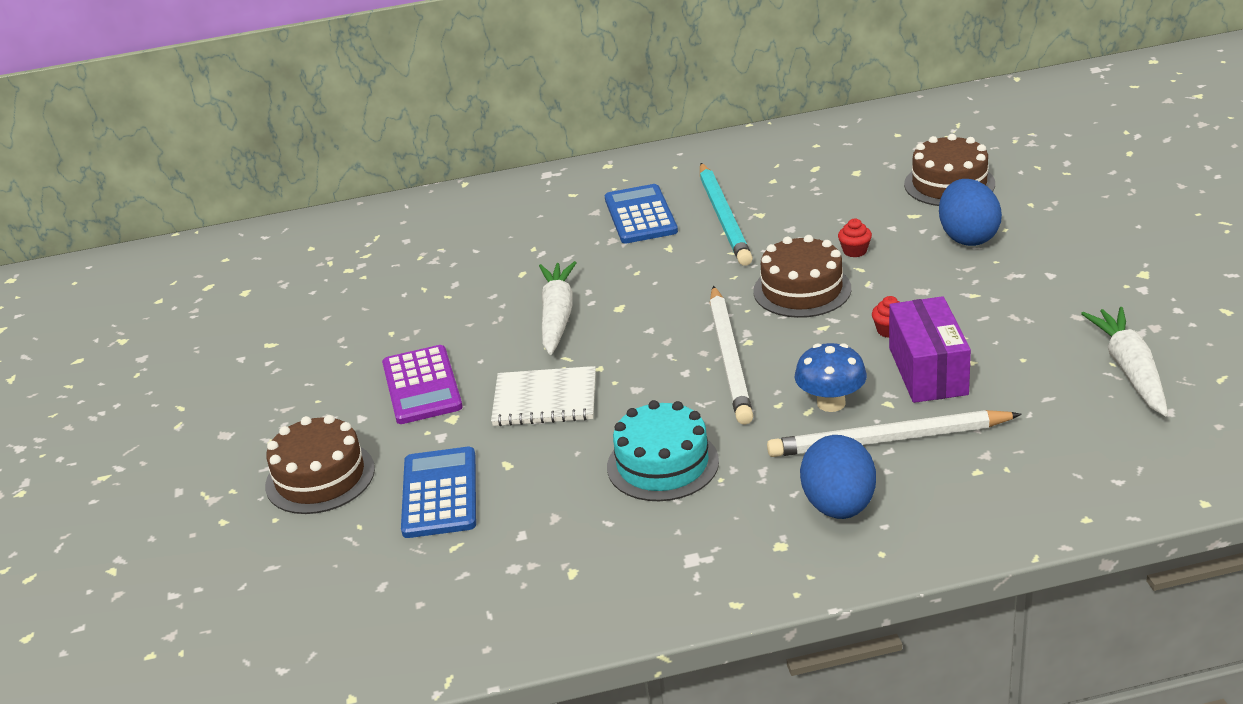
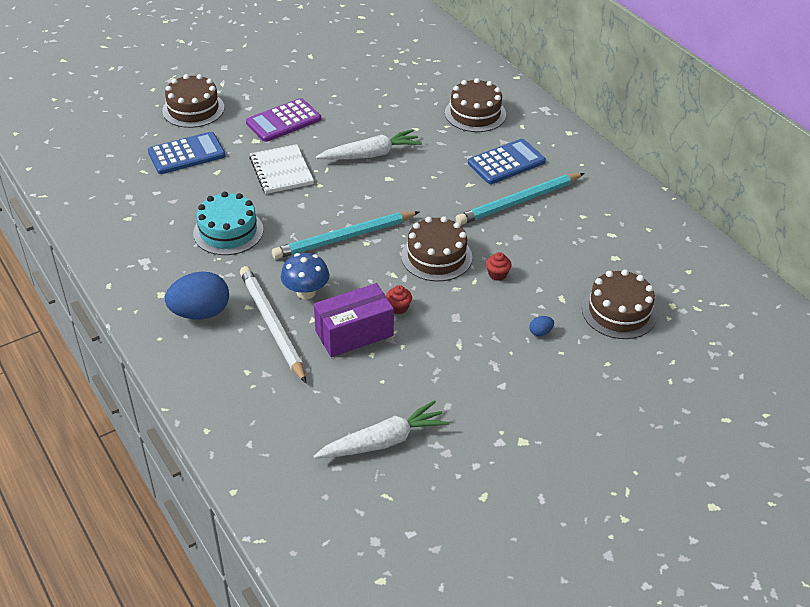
camera: 65 degrees right, 10 degrees up
(522, 223) = (475, 113): none -> brown cake
(729, 358) = (344, 238): white pencil -> turquoise pencil
(968, 237) = (540, 332): blue egg -> blue egg, size x0.41

